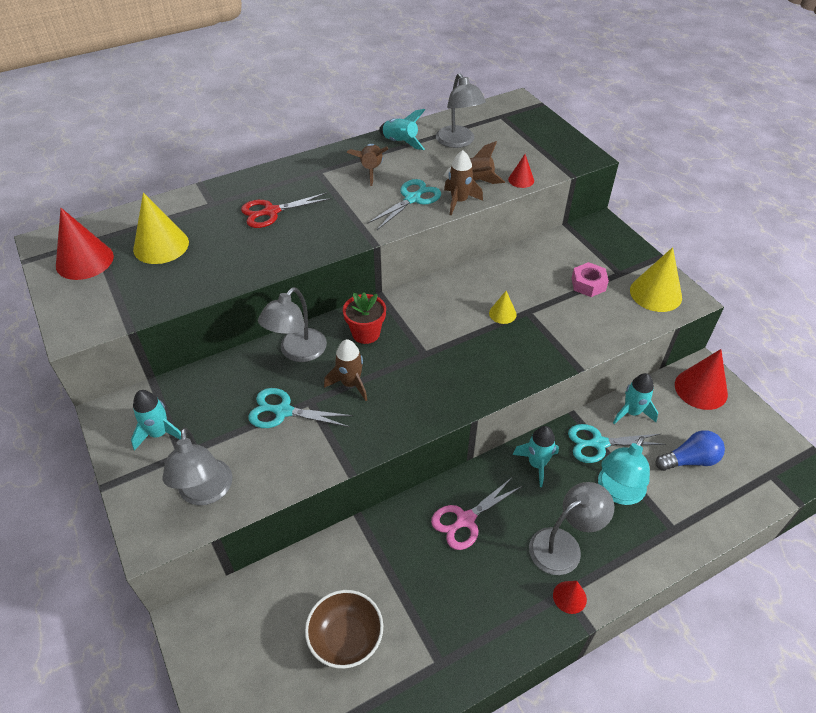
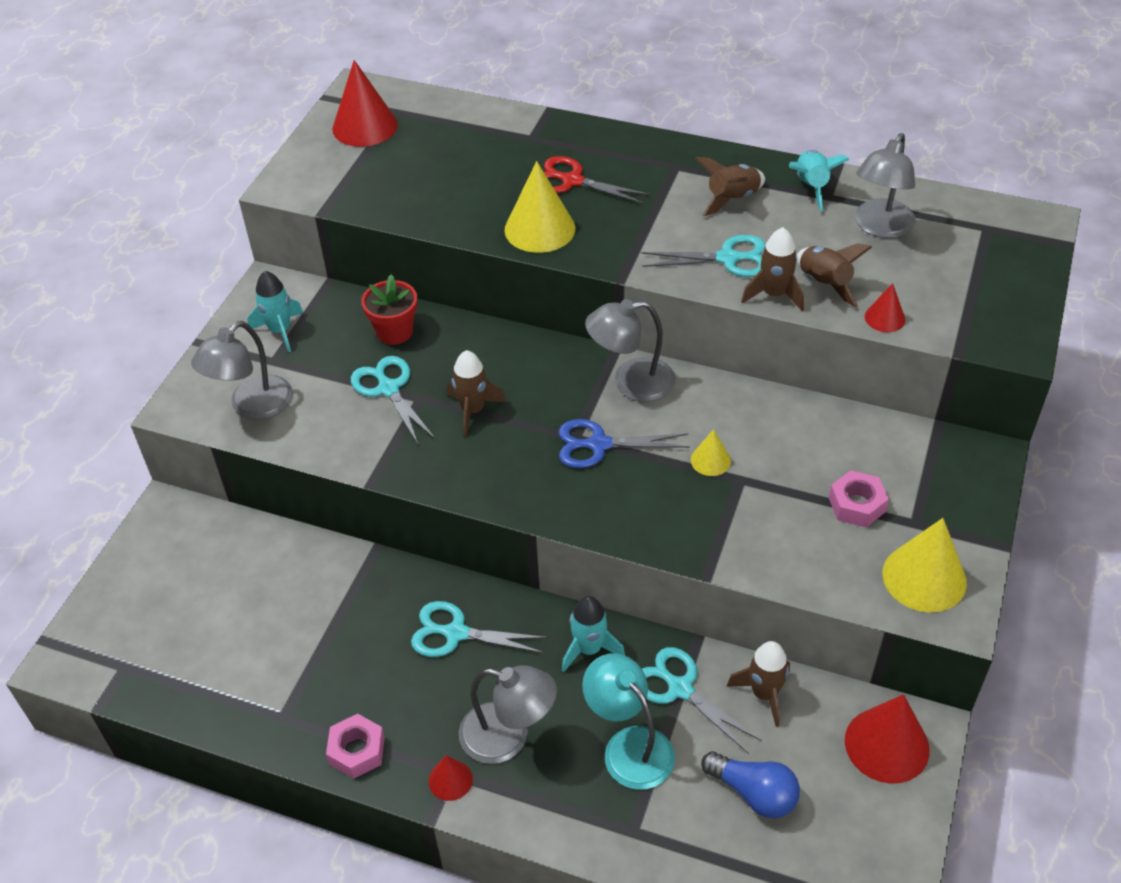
camera: 50 degrees right, 0 degrees up
(161, 245) = (437, 152): yellow cone -> yellow cone (539, 229)
(297, 352) = (468, 346): grey lamp -> grey lamp (631, 382)
(346, 638) = (245, 629): brown bowl -> none
(366, 333) = (550, 375): red flower pot -> red flower pot (394, 332)
(441, 348) = (599, 445): none -> blue scissors
(465, 520) = (456, 633): pink scissors -> turquoise scissors
(505, 635) = (357, 751): none -> pink nut
(617, 492) = (629, 746): turquoise lamp -> turquoise lamp turned 60 degrees clockwise
(631, 412) = (764, 694): turquoise rocket -> brown rocket

